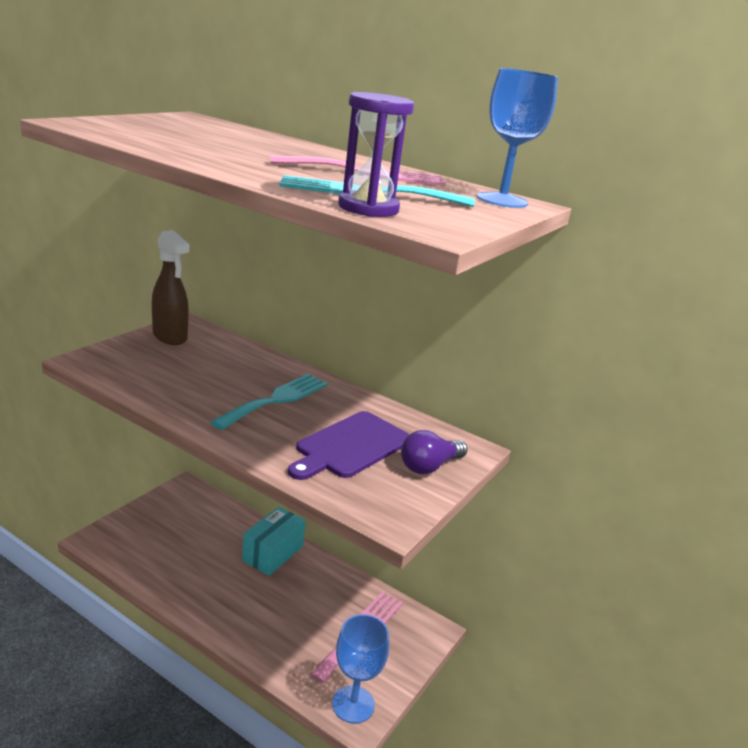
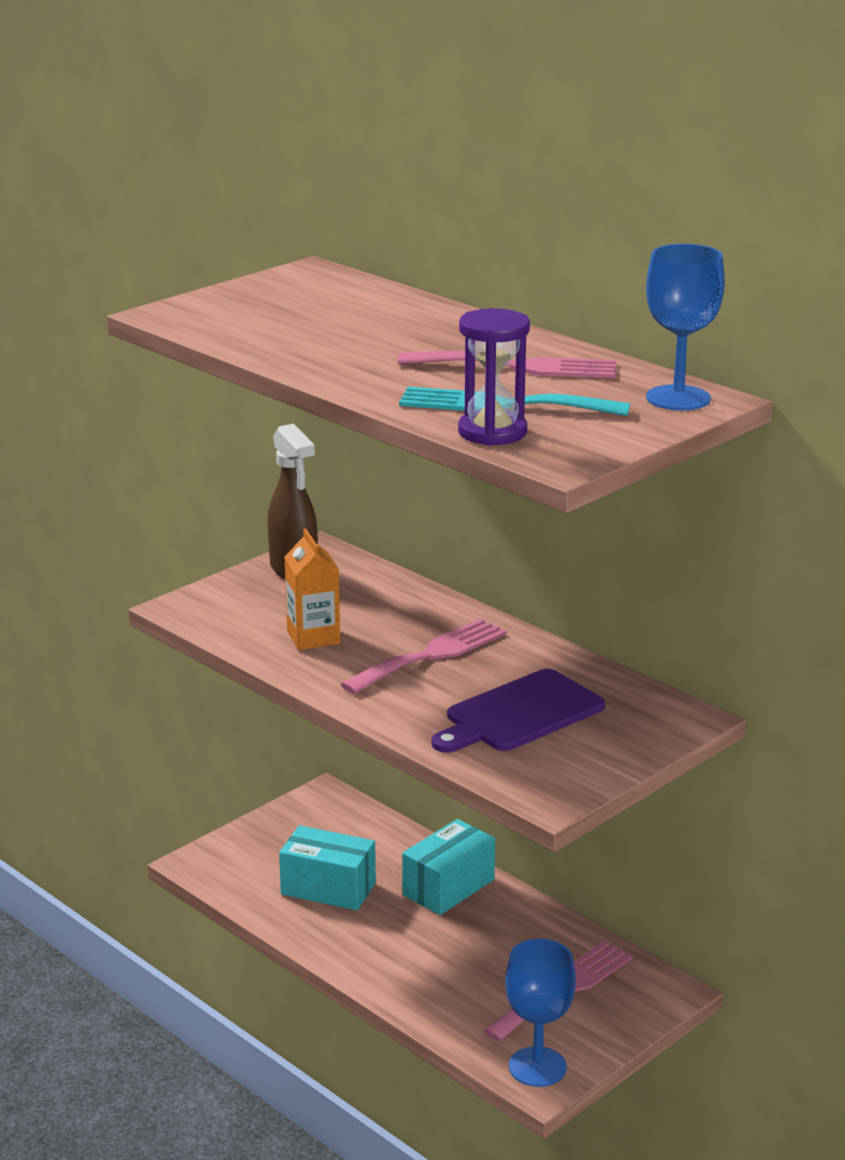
camera: 15 degrees right, 0 degrees up
(186, 385) = (313, 637): none -> orange carton
(190, 557) = (328, 888): none -> turquoise box
(276, 400) = (431, 655): turquoise fork -> pink fork
(429, 466) = (620, 739): purple light bulb -> none

